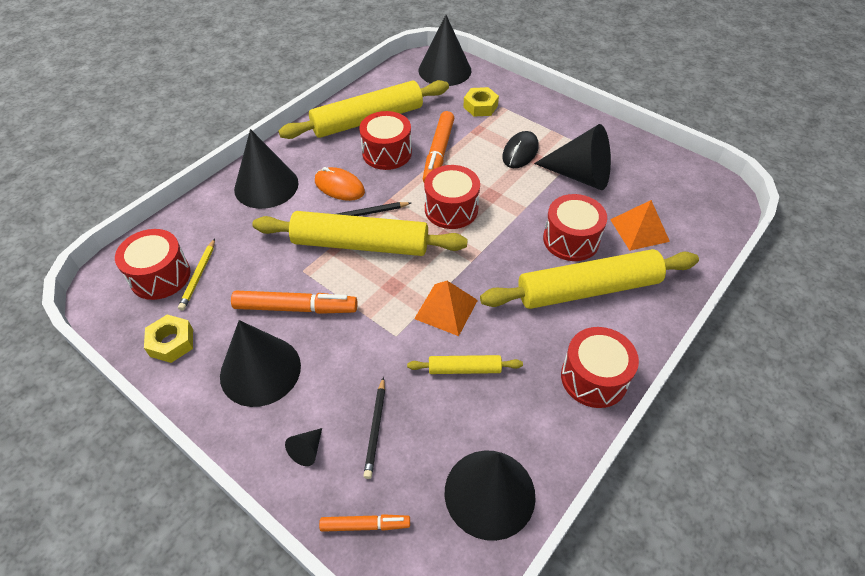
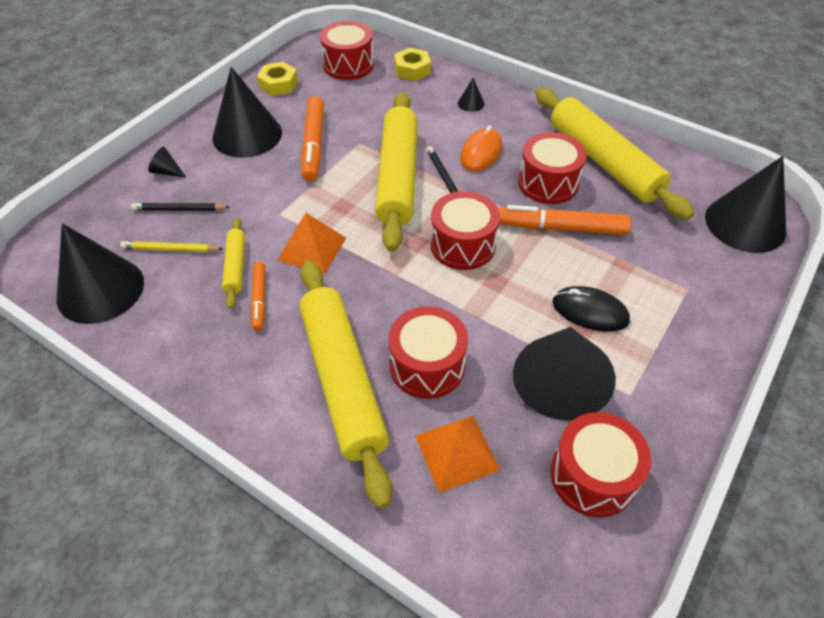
camera: 85 degrees right, 0 degrees up
(198, 276) = (349, 84): yellow pencil -> yellow pencil (170, 249)
(266, 186) = (471, 103): black cone -> black cone, size x0.40
(365, 525) = (94, 212): orange marker -> orange marker (259, 299)
(480, 106) = (676, 265): yellow nut -> yellow nut (412, 70)
(594, 378) = (213, 379): red drum -> red drum (592, 476)

